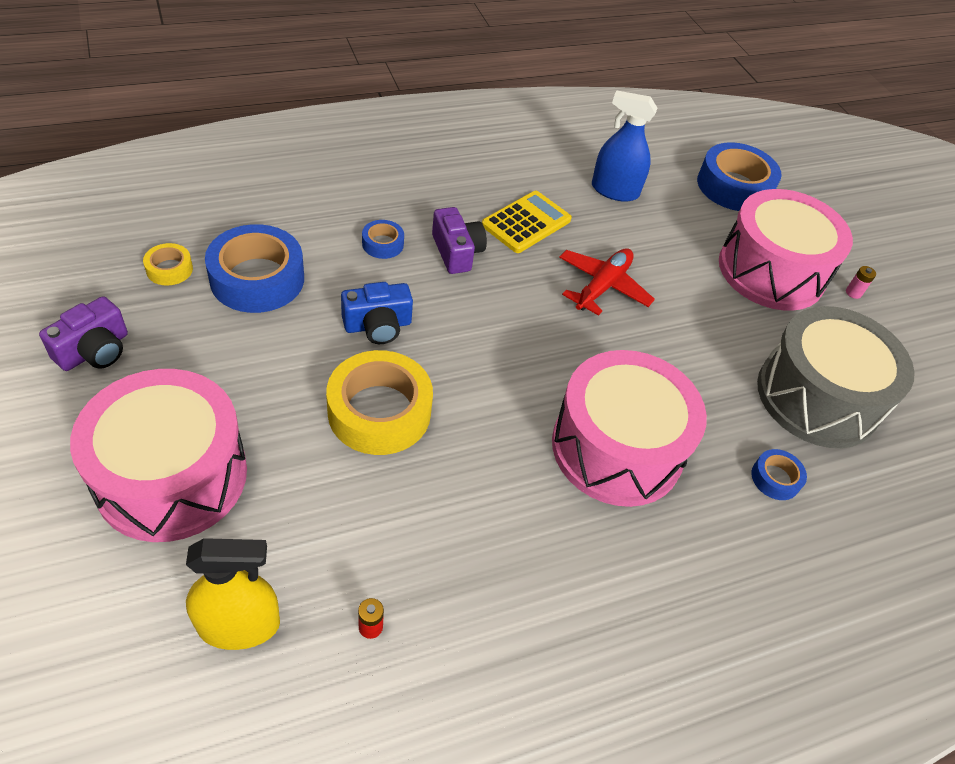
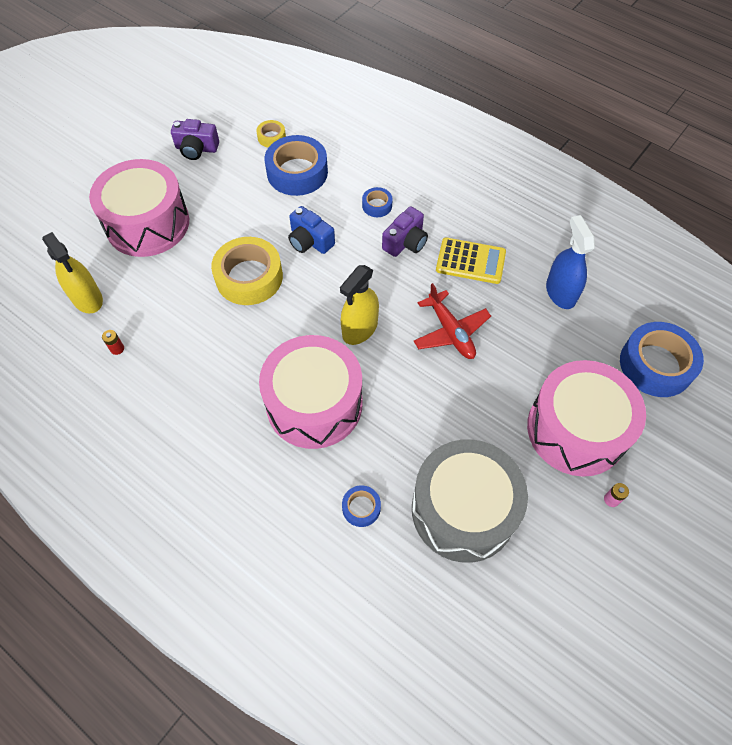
camera: 65 degrees right, 10 degrees up
(543, 353) = (360, 329): none -> yellow spray bottle
(602, 286) = (450, 332): red plane -> red plane turned 60 degrees clockwise

